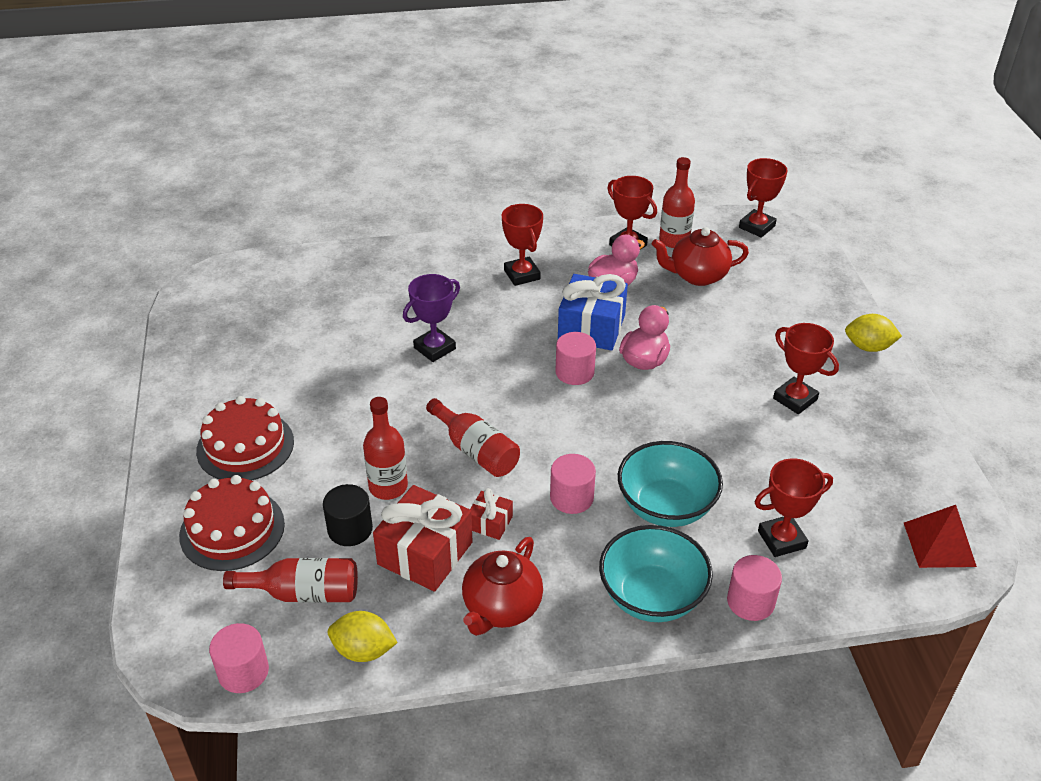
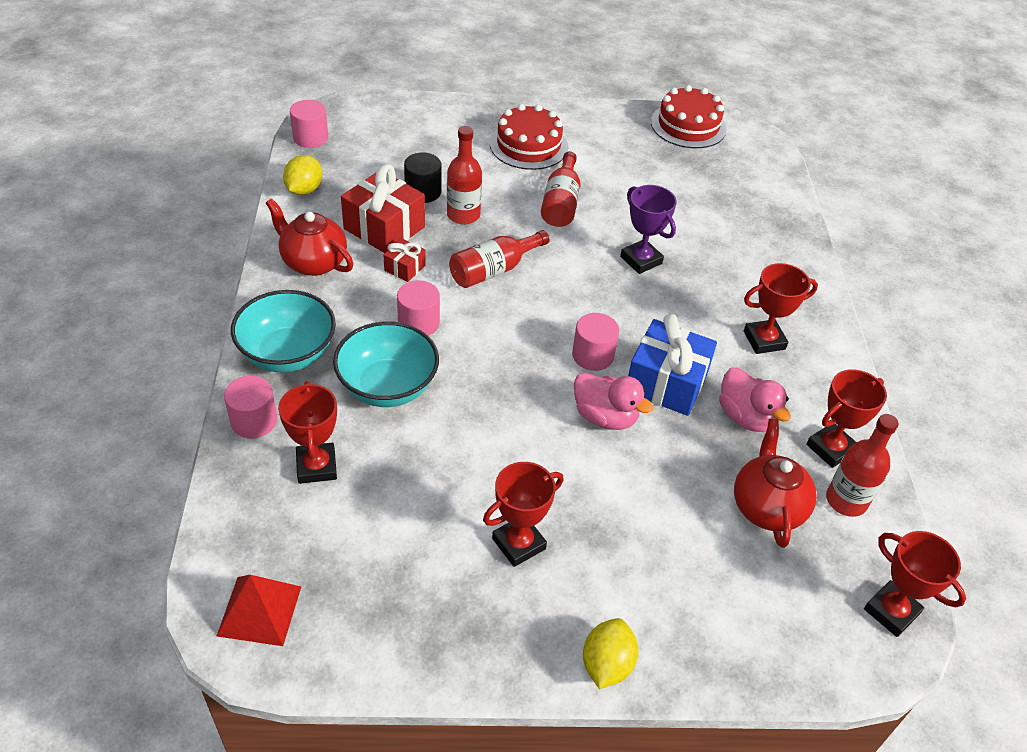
camera: 95 degrees right, 5 degrees up
(232, 529) = (441, 137): red cake -> red cake (688, 125)
(303, 593) = (368, 166): red bottle -> red bottle (561, 203)

